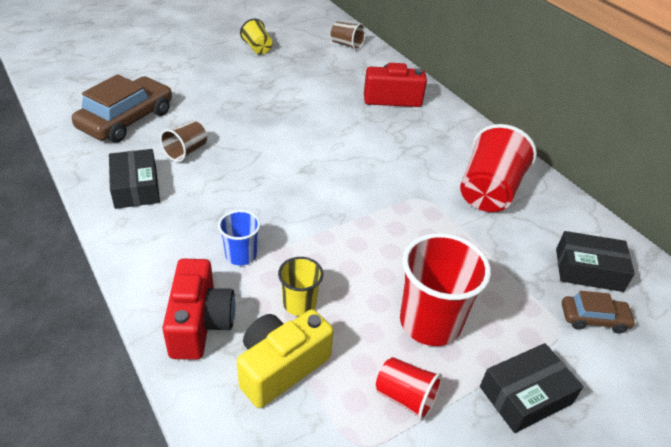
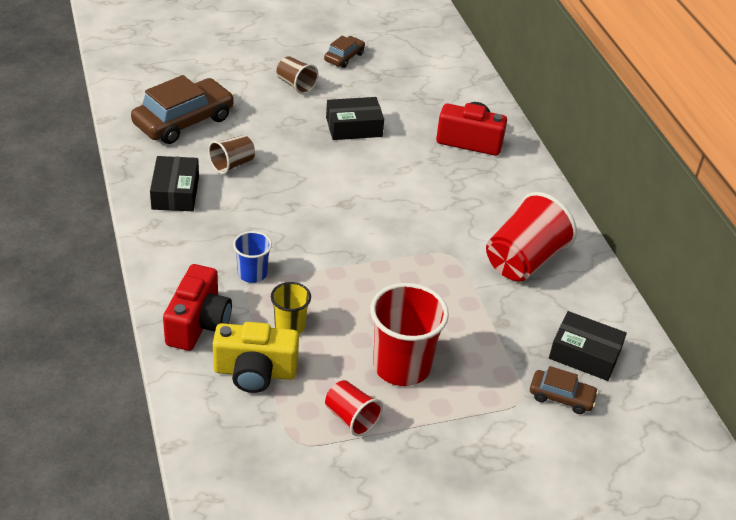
camera: 15 degrees right, 0 degrees up
(257, 48) = (344, 57): yellow cup -> brown car
(281, 367) = (255, 372): yellow camera -> yellow camera turned 150 degrees counterclockwise
(346, 45) = (447, 67): brown cup -> brown cup (296, 85)
(525, 395) = (458, 441): black box -> black box (354, 127)

